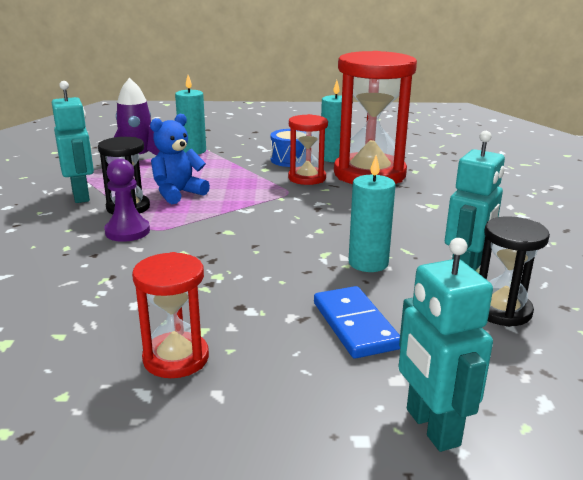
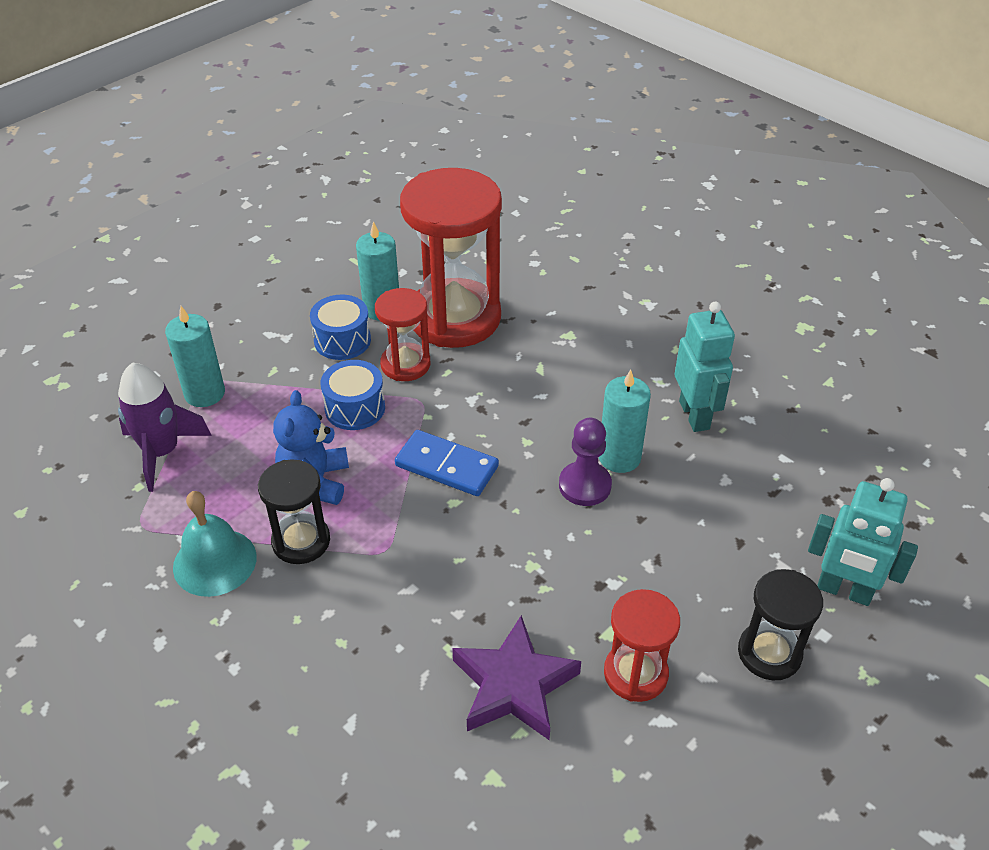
camera: 45 degrees left, 20 degrees up
(81, 196) = (215, 562): turquoise robot -> turquoise bell
(100, 314) = (513, 685): none -> purple star
(127, 231) = (362, 575): purple pawn -> purple pawn (584, 485)
(249, 181) = (355, 408): none -> blue drum
(355, 325) = (699, 537): blue domino -> blue domino (446, 466)
(502, 310) = (763, 444): black hourglass -> black hourglass (769, 653)

